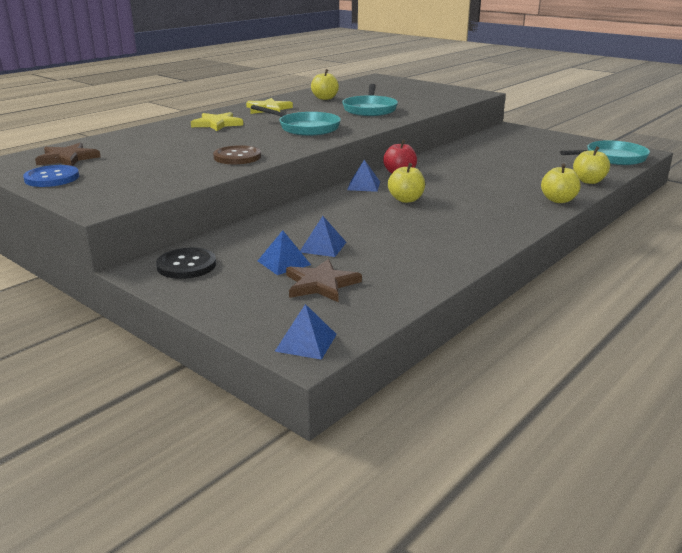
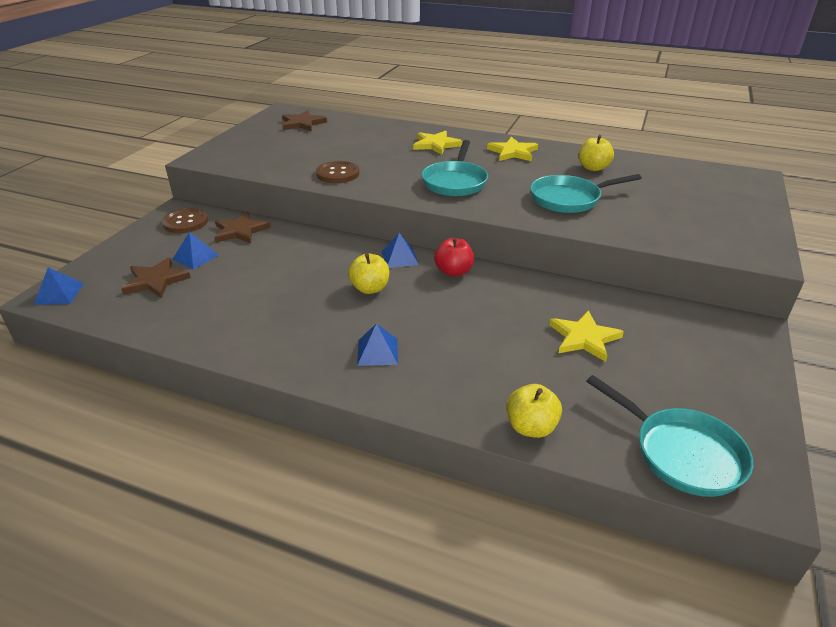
camera: 70 degrees right, 10 degrees up
(52, 178) = (256, 131): blue button -> none
(186, 265) = (185, 222): black button -> brown button
(244, 239) = (240, 231): none -> brown star
(323, 247) = (231, 267): blue pyramid -> blue pyramid (377, 352)
(504, 157) = (584, 338): none -> yellow star
(558, 200) = (427, 400): yellow apple -> none

